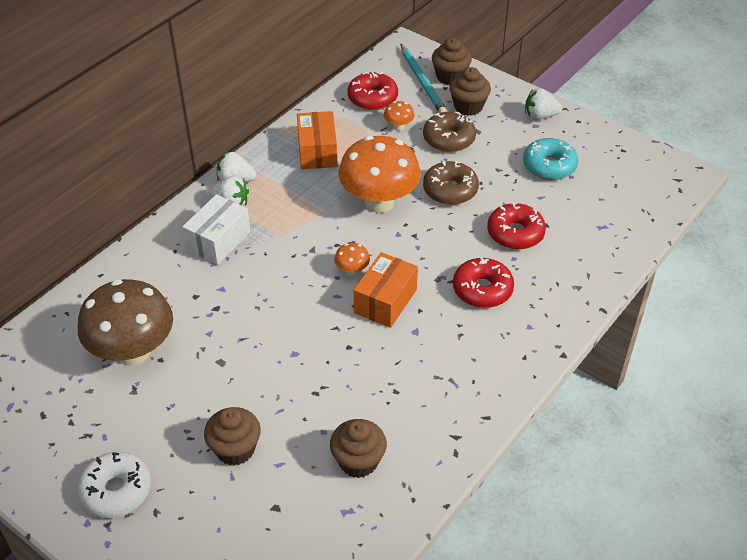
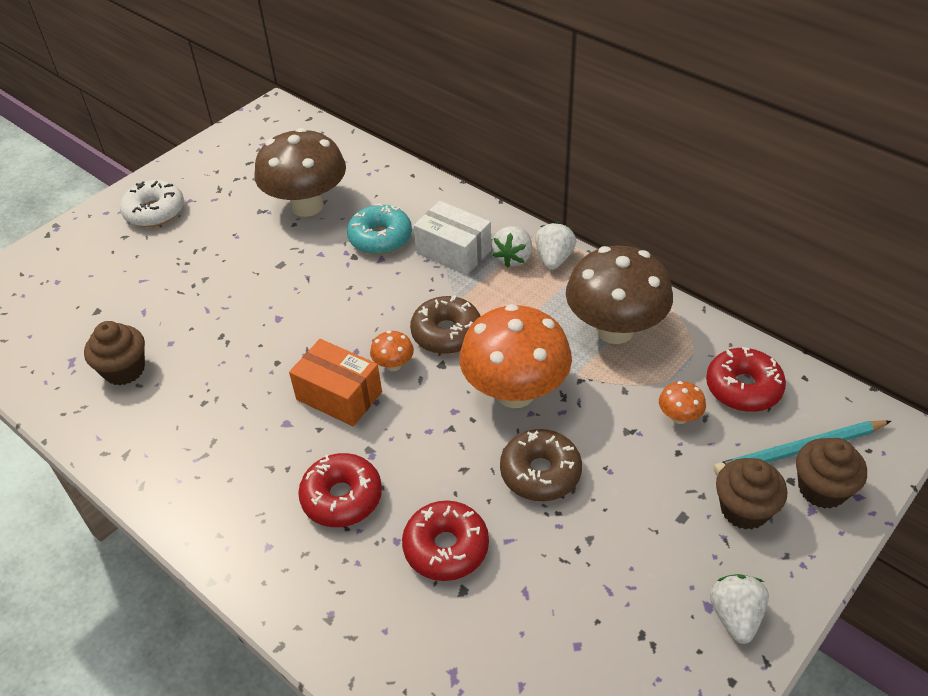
camera: 95 degrees right, 0 degrees up
(235, 449) = (171, 280): brown cupcake -> none
(317, 151) = (615, 330): orange box -> brown mushroom
(449, 139) = (657, 478): brown donut -> brown donut (446, 333)
(549, 166) = (601, 614): turquoise donut -> turquoise donut (380, 238)

